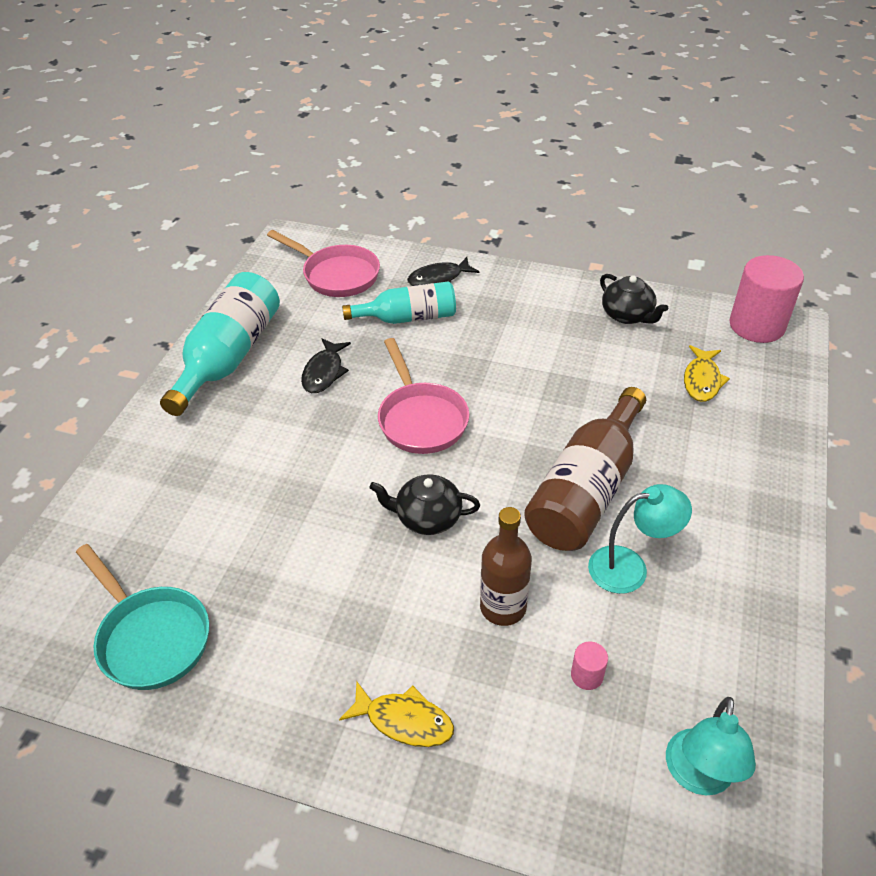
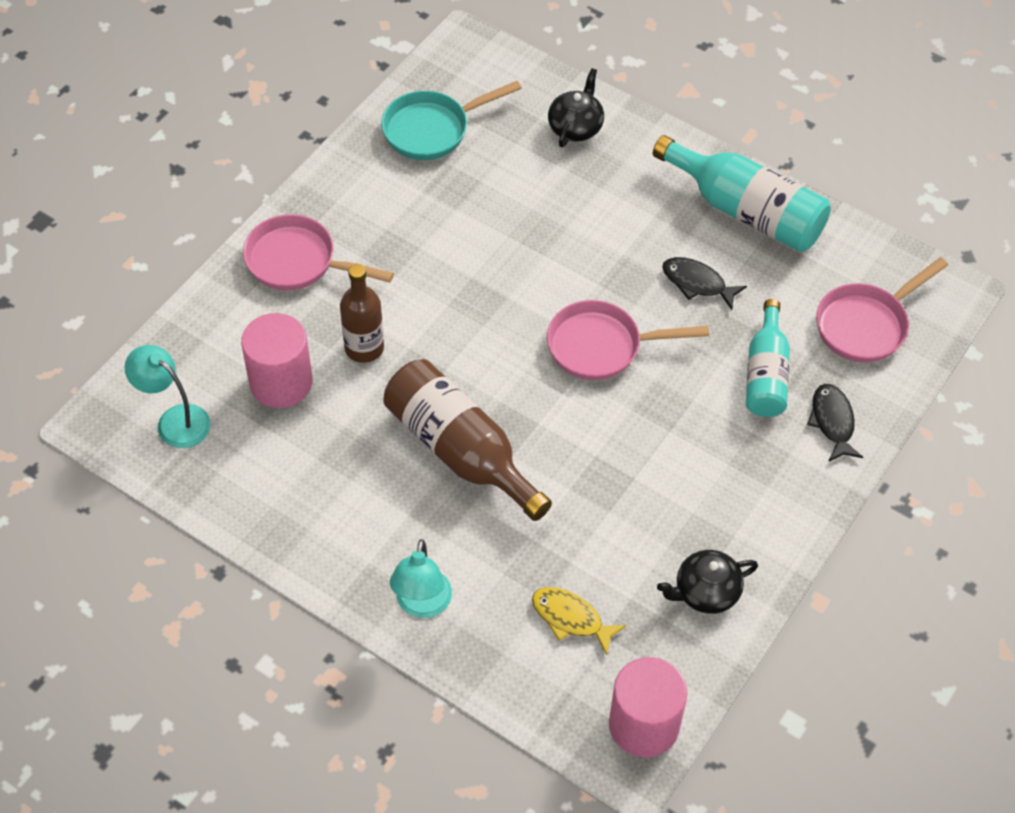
camera: 105 degrees right, 10 degrees up
(404, 720) = (298, 262): yellow fish -> pink pan
(427, 517) = (477, 321): black teapot -> black teapot (575, 127)
(587, 675) = (281, 382): pink cylinder -> pink cylinder, size x2.38
(630, 567) = (363, 450): turquoise lamp -> turquoise lamp (422, 605)

